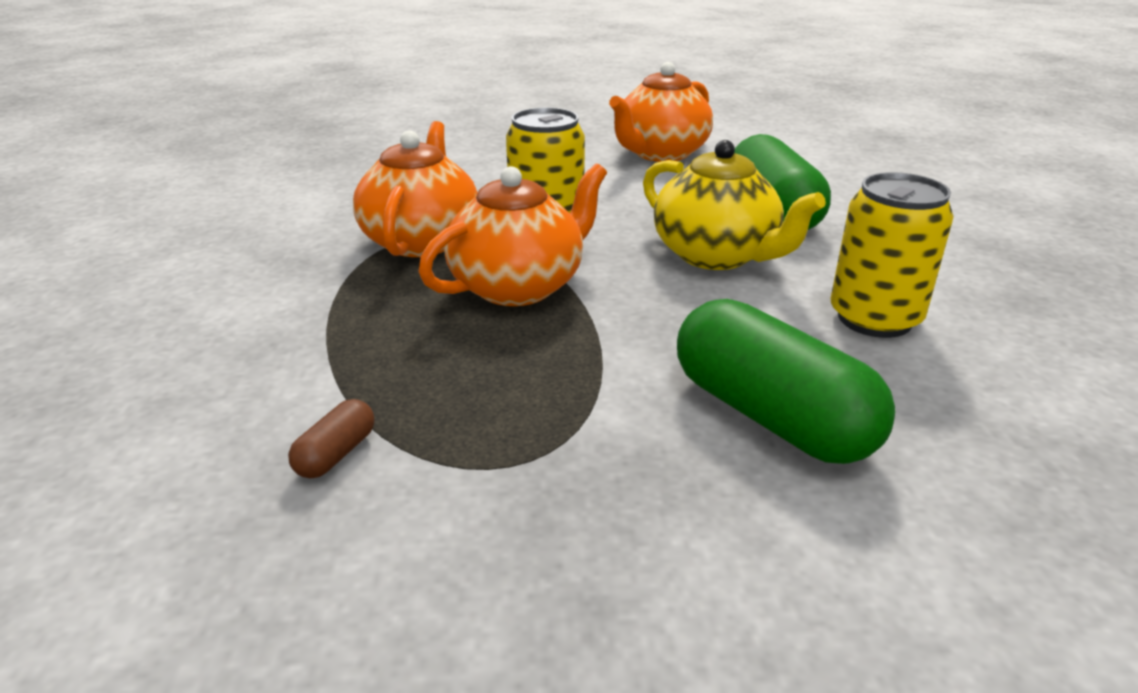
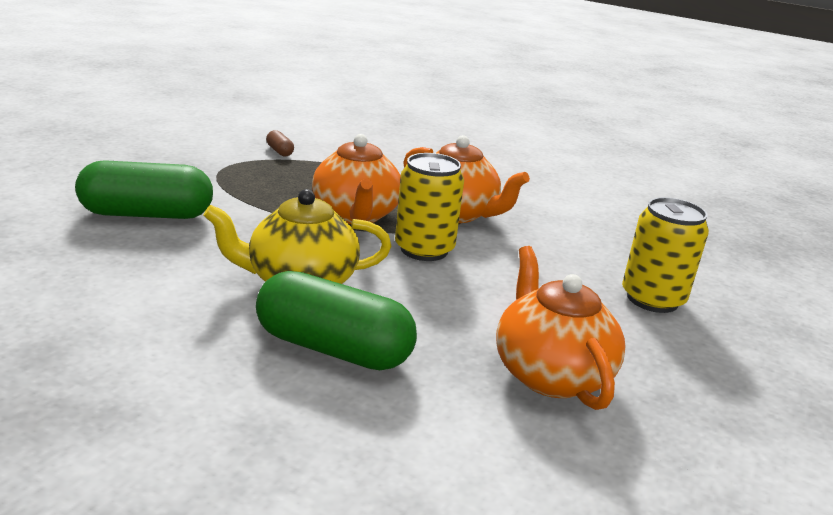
camera: 120 degrees right, 5 degrees down
(874, 319) = (144, 284): yellow can -> yellow can (652, 299)

